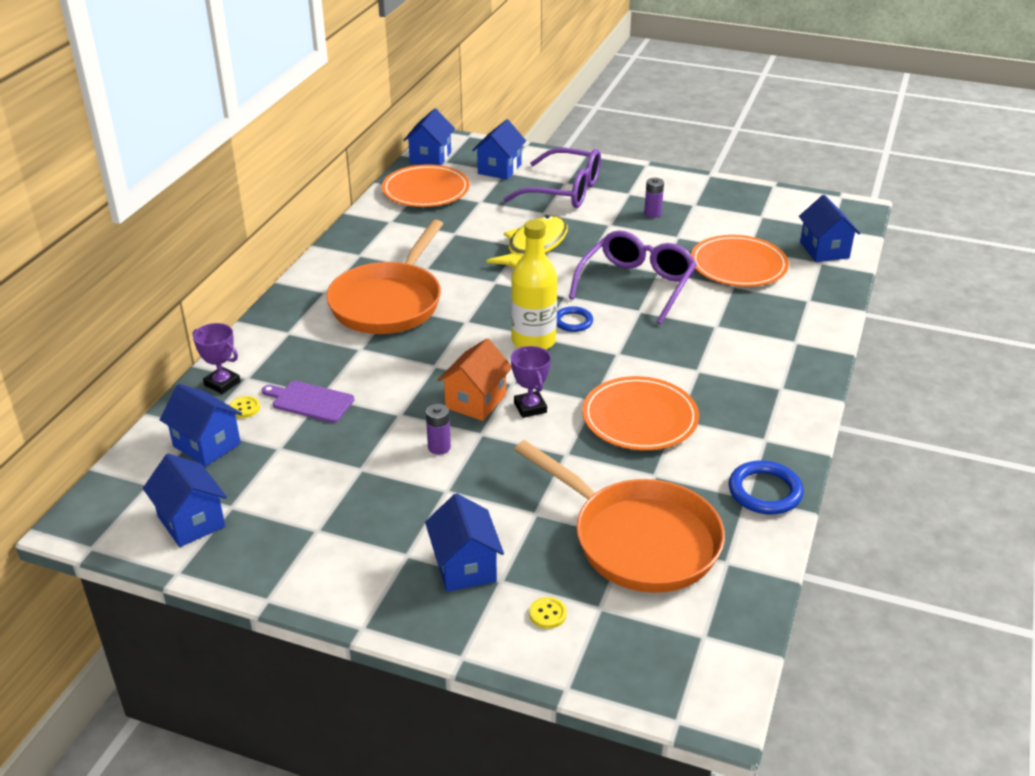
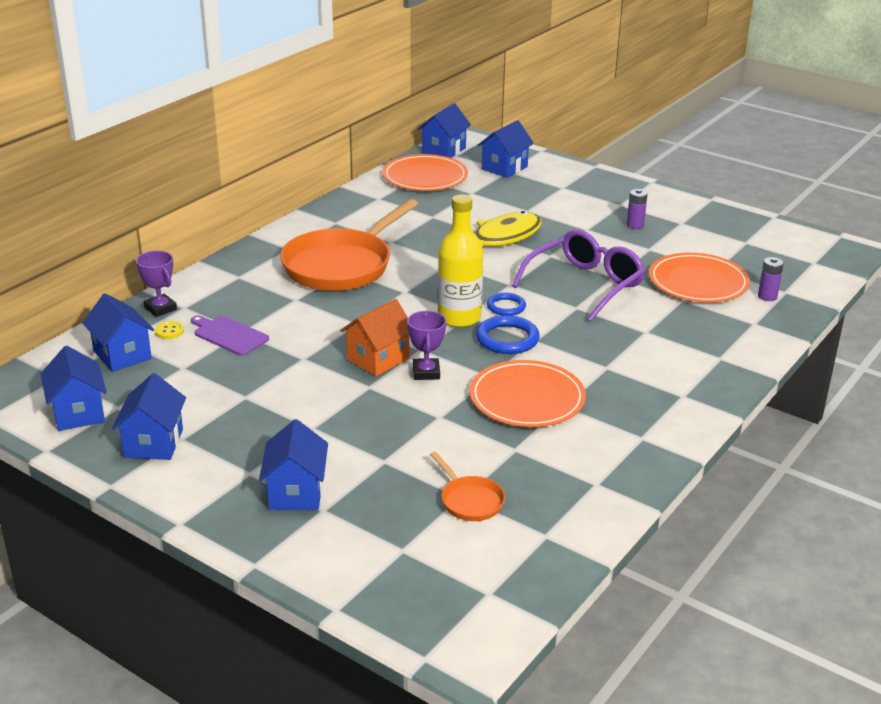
camera: 15 degrees right, 5 degrees down
(439, 447) = (324, 391): purple battery -> purple battery (767, 296)
(547, 614) = (351, 545): yellow button -> none
(564, 191) = (558, 195): purple glasses -> none
(638, 540) = (469, 501): orange pan -> orange pan, size x0.44
(765, 491) = (617, 482): blue ring -> blue ring (507, 339)
(824, 250) = (796, 281): blue house -> blue house (154, 443)

